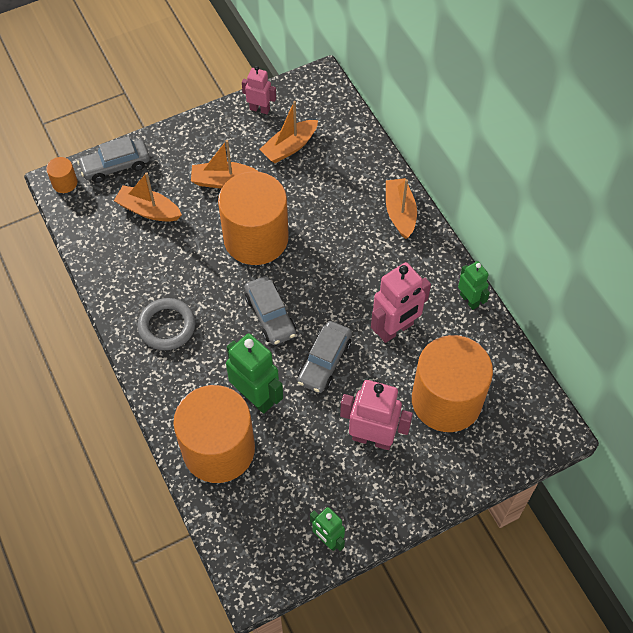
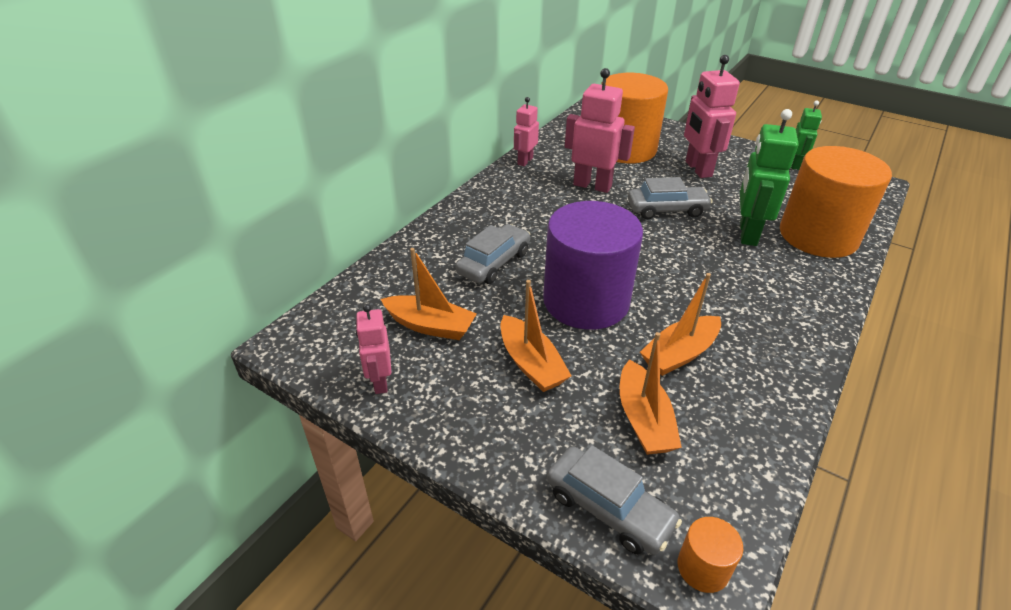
camera: 120 degrees left, 20 degrees down
(167, 326) = (763, 322): grey ring -> none
(256, 238) = (586, 301): orange cylinder -> purple cylinder
(270, 315) = (662, 256): grey car -> grey car (494, 263)
(400, 213) = (463, 218): orange boat -> orange boat (679, 354)
(469, 300) = (525, 161): green robot -> pink robot

